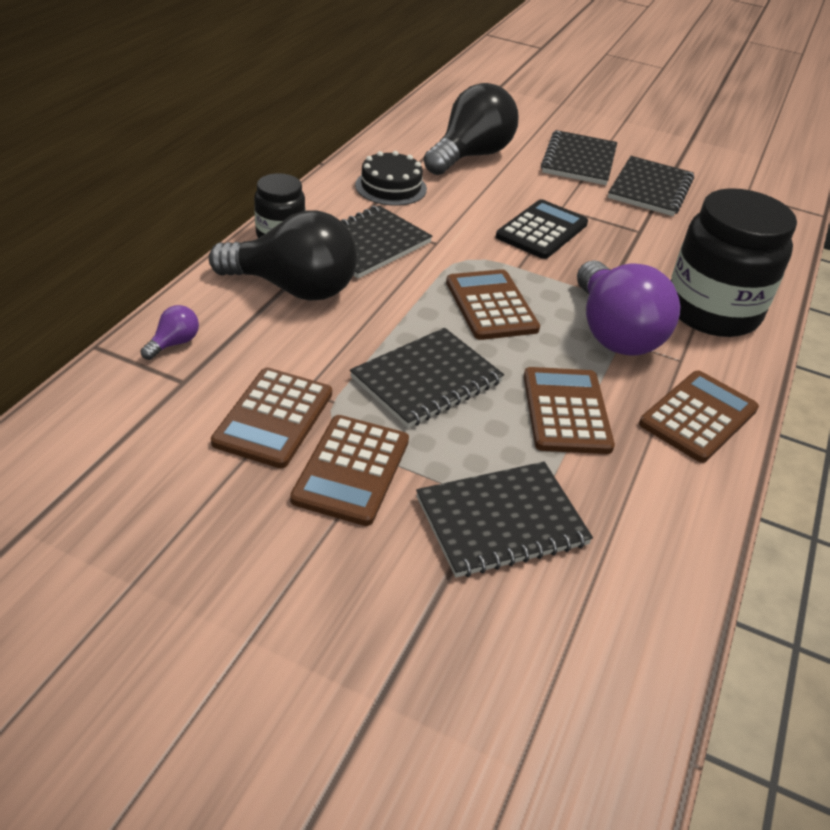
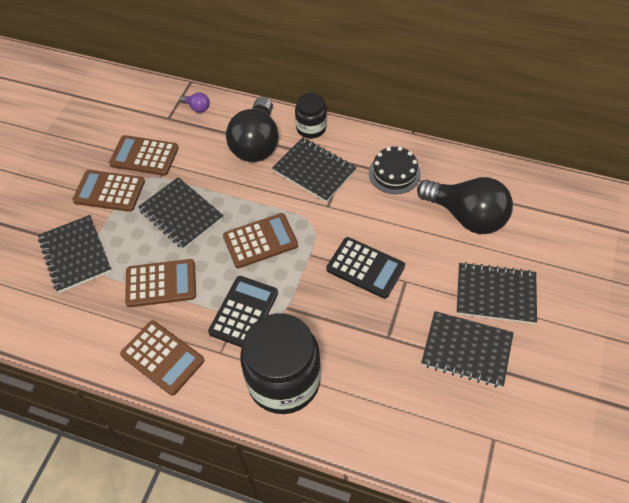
camera: 90 degrees right, 15 degrees up
(614, 333) = (243, 312): purple light bulb -> black calculator

